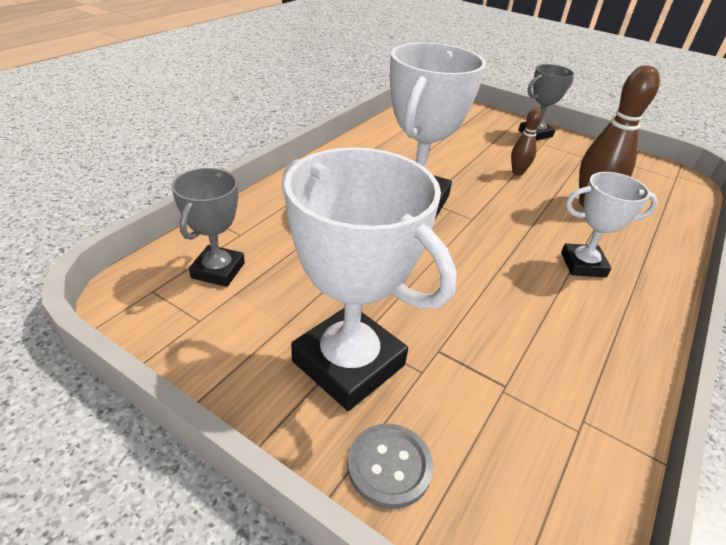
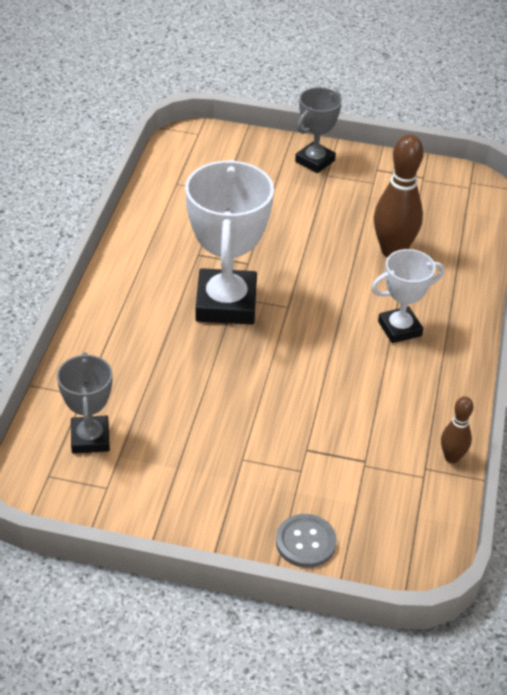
camera: 20 degrees left, 5 degrees up
(348, 363) = (244, 482): white trophy -> none
(517, 172) = (312, 229): brown bowling pin -> brown bowling pin (452, 457)

